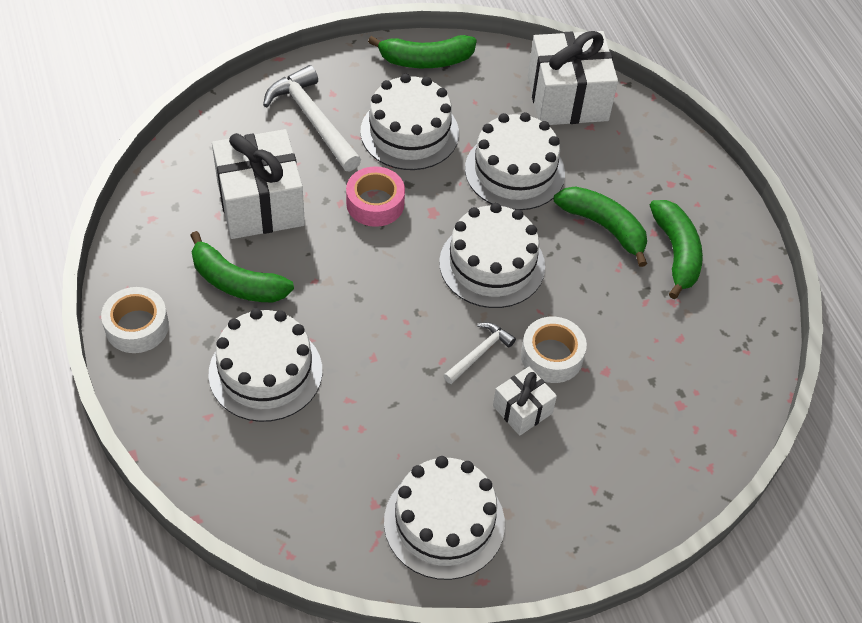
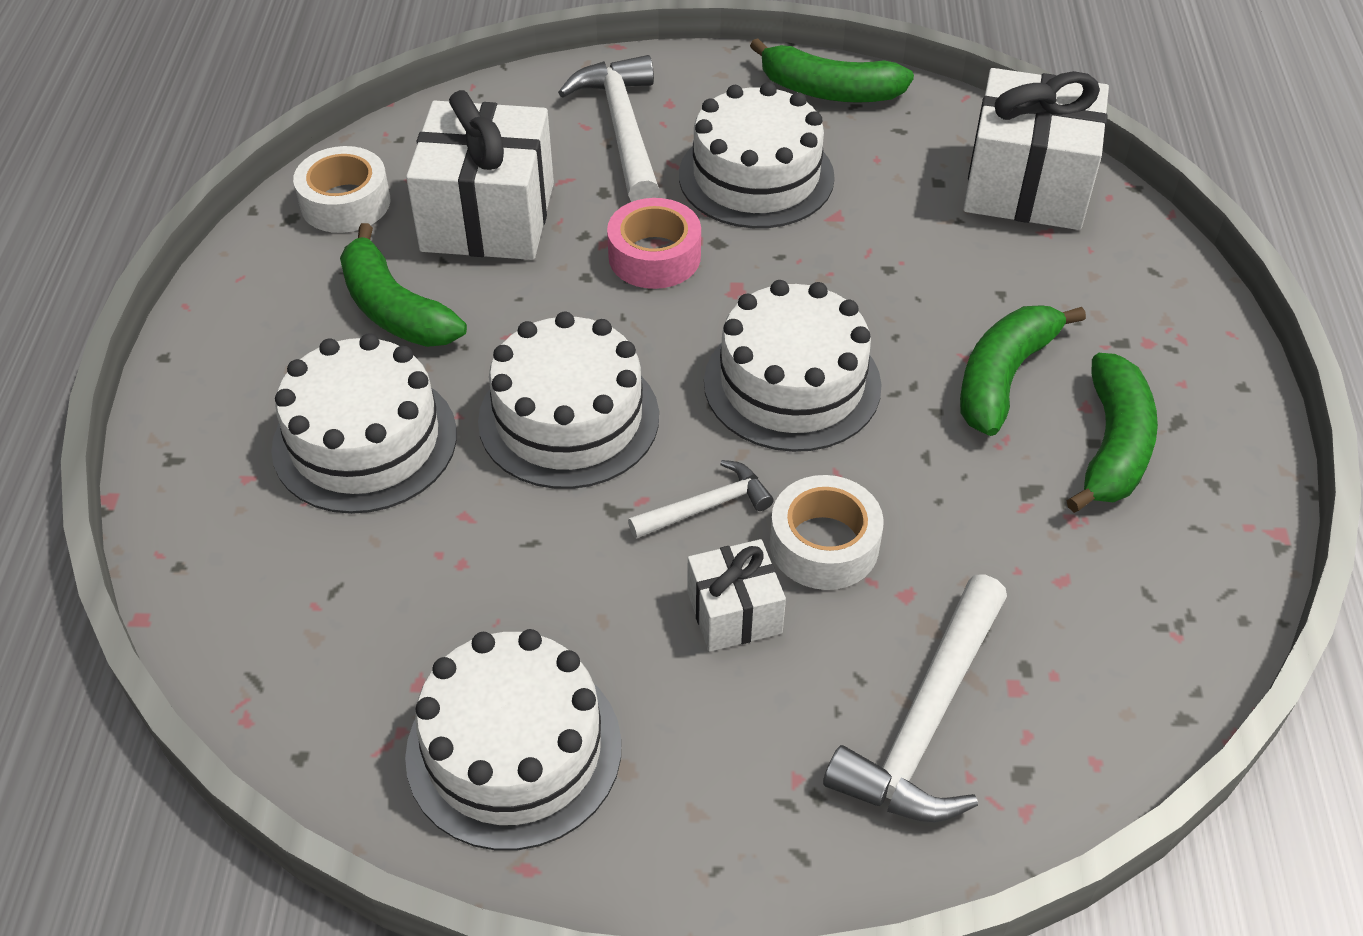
camera: 25 degrees right, 5 degrees down
(137, 326) = (223, 330): white tape -> white tape (345, 202)
(514, 171) = (893, 264): white cake -> white cake (569, 418)
(604, 227) = (1004, 377): green banana -> green banana turned 120 degrees counterclockwise
(644, 437) = (926, 721): none -> white hammer

